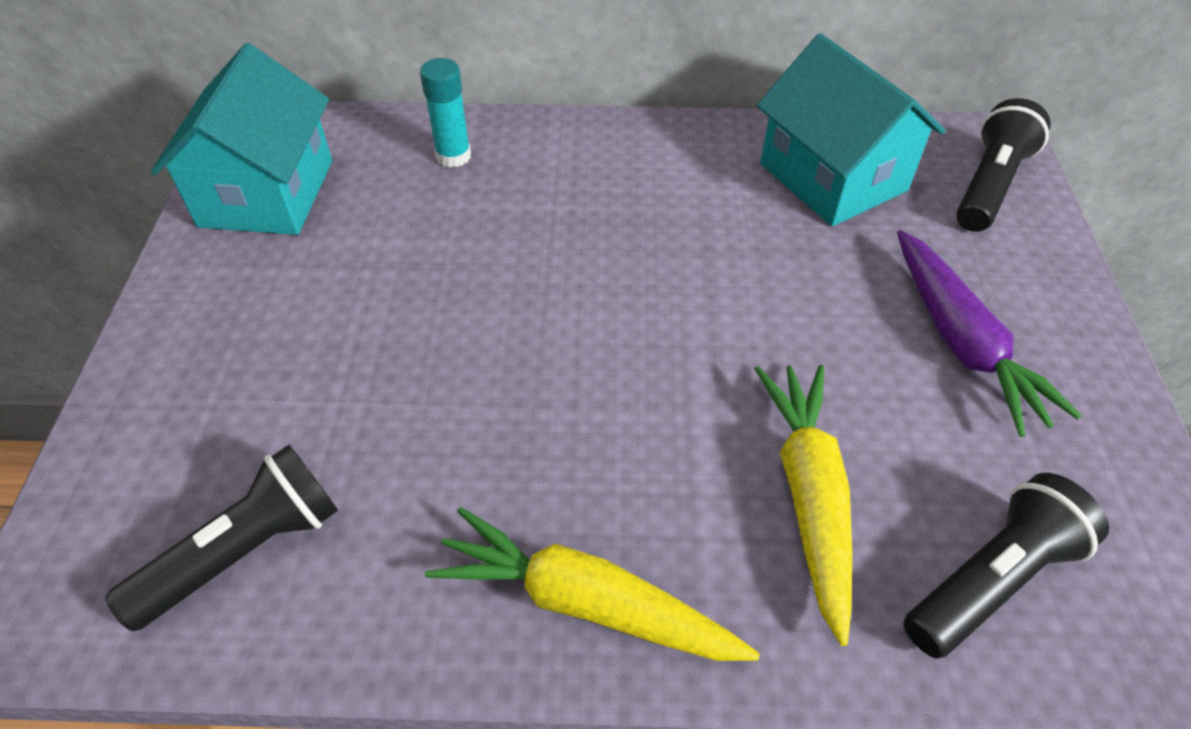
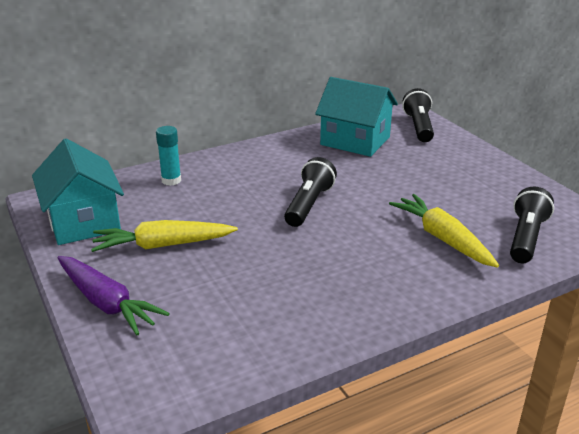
camera: 30 degrees left, 20 degrees down
(245, 550) = (223, 342): black flashlight -> black flashlight (308, 204)
(585, 602) = (390, 299): yellow carrot -> yellow carrot (163, 245)
(962, 342) = (454, 176): purple carrot -> purple carrot (106, 303)

